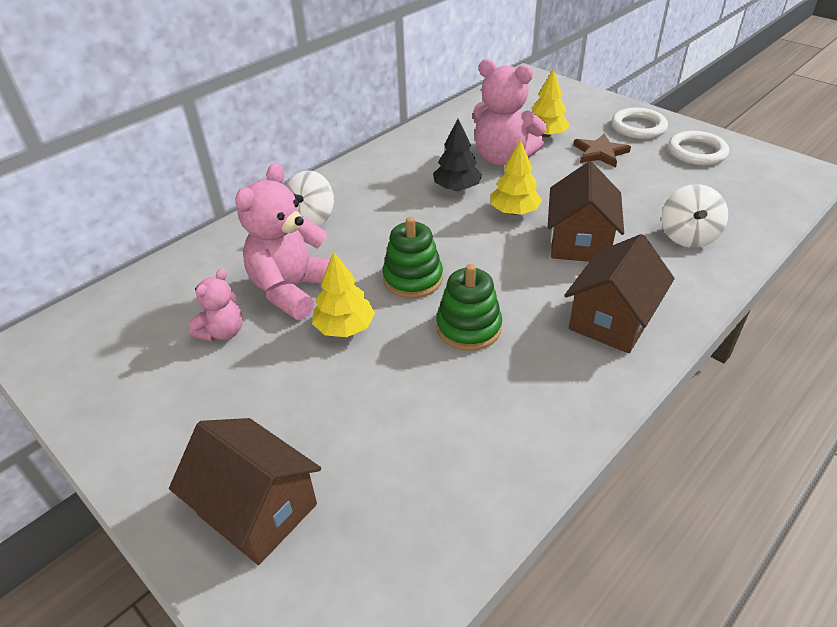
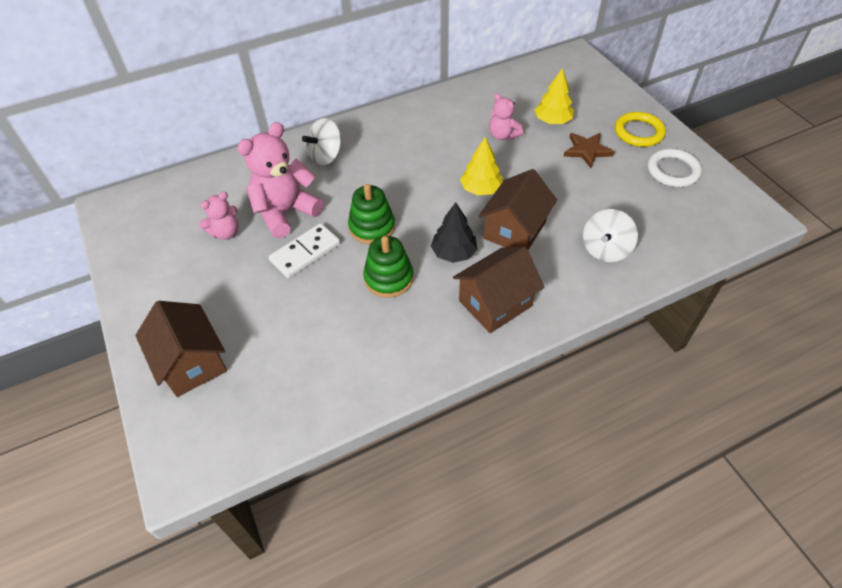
camera: 20 degrees right, 10 degrees up
(344, 327) = (305, 252): yellow tree -> white domino
(457, 188) = (449, 155): black tree -> black tree (454, 253)
(503, 158) = (503, 135): pink teddy bear -> pink teddy bear, size x0.55
(638, 127) = (639, 132): white ring -> yellow ring

